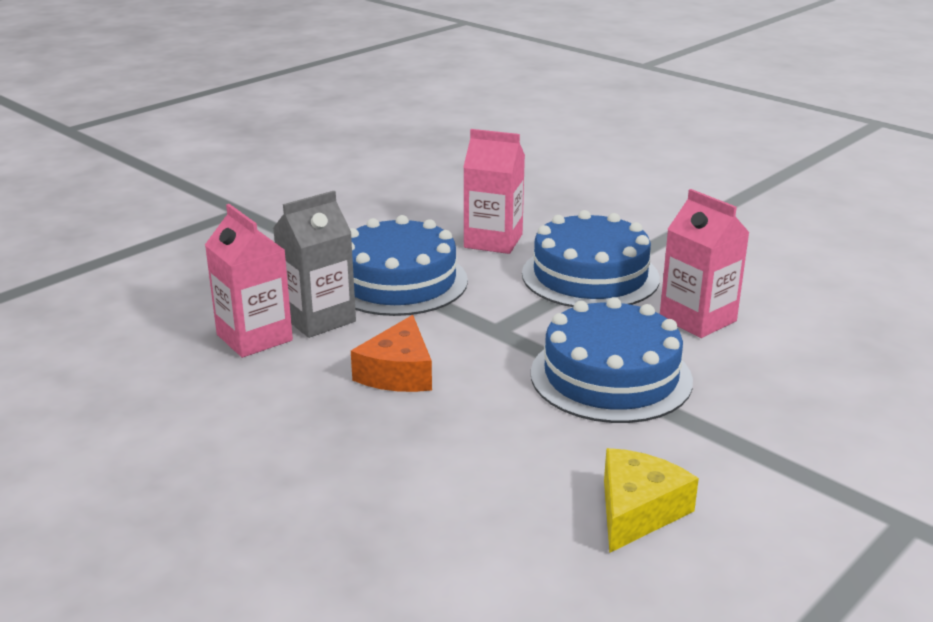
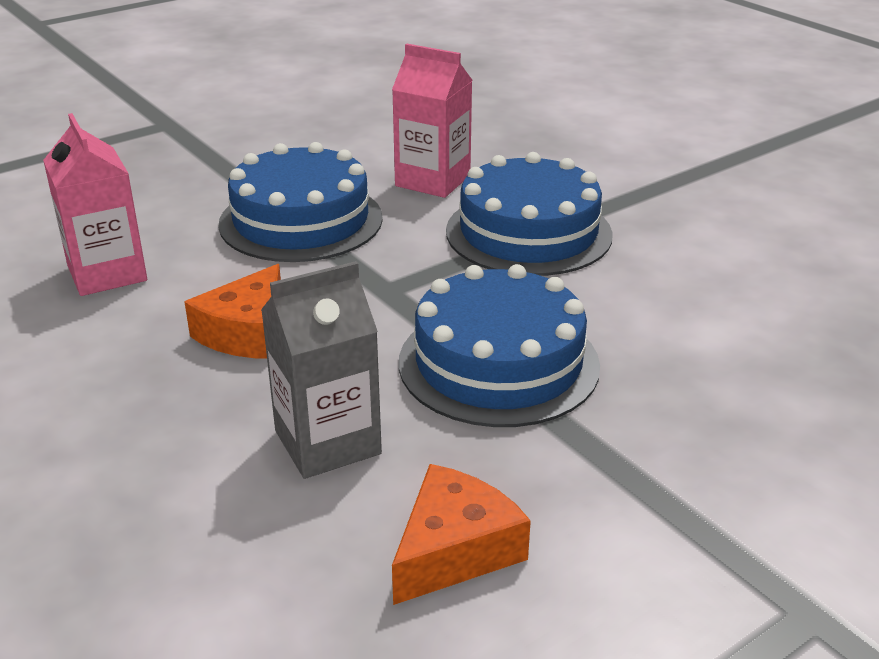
camera: 10 degrees right, 5 degrees up
(318, 319) = (189, 257): grey carton -> grey carton (327, 442)
(637, 511) = (454, 550): yellow cheese -> orange cheese
(697, 319) = (638, 299): pink carton -> none

